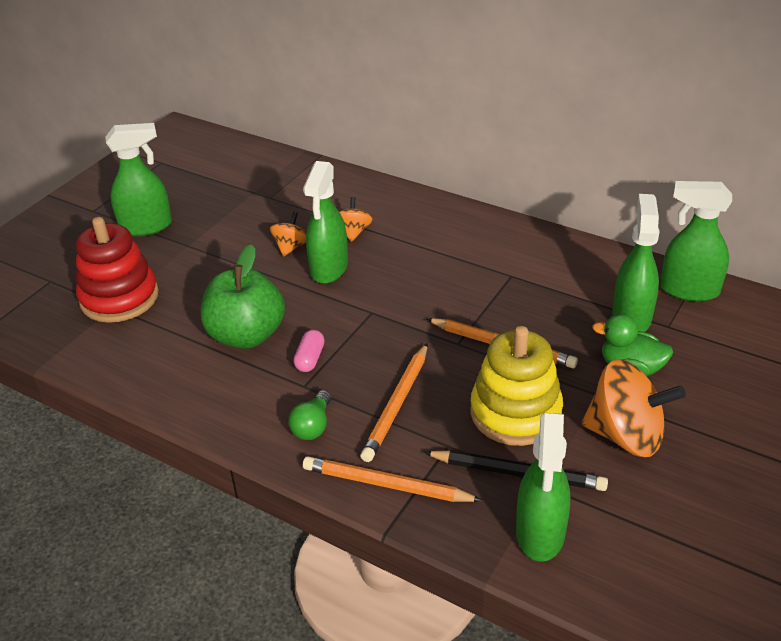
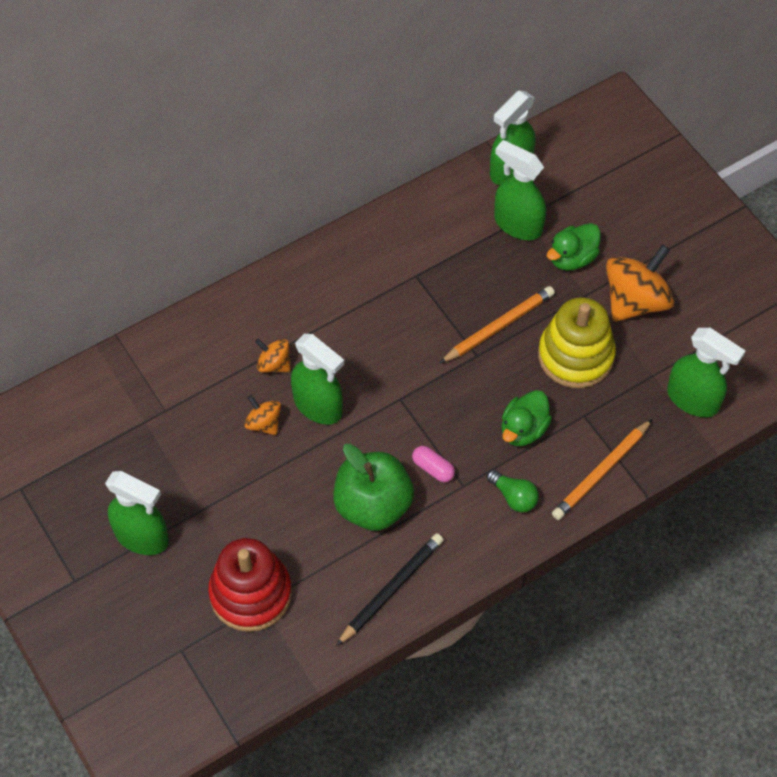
camera: 65 degrees left, 20 degrees up
(147, 226) = (142, 537): green spray bottle -> green spray bottle turned 105 degrees clockwise
(397, 405) = (523, 429): orange pencil -> green duck
(518, 473) = (634, 385): black pencil -> black pencil (391, 589)

